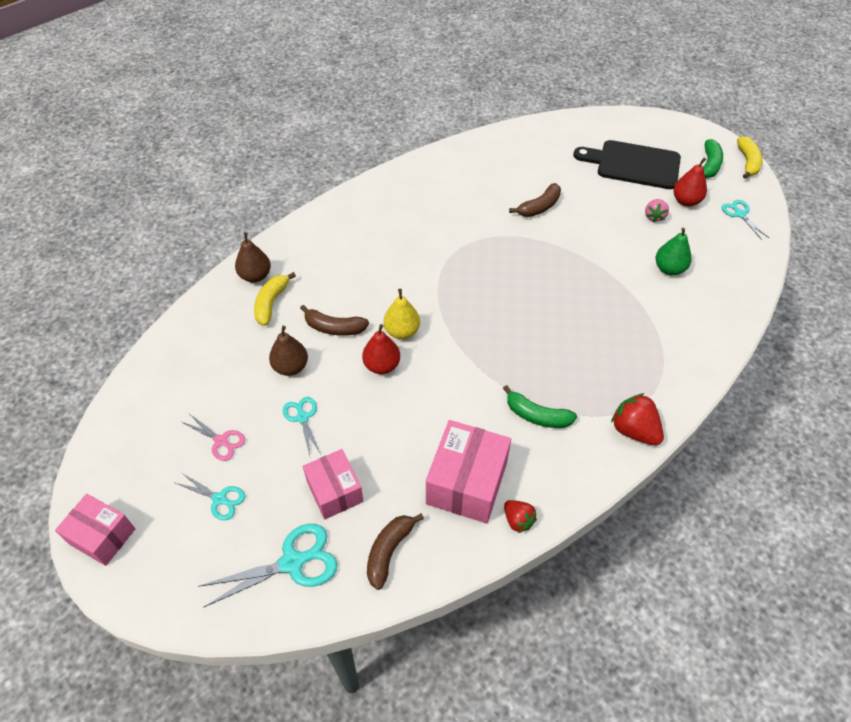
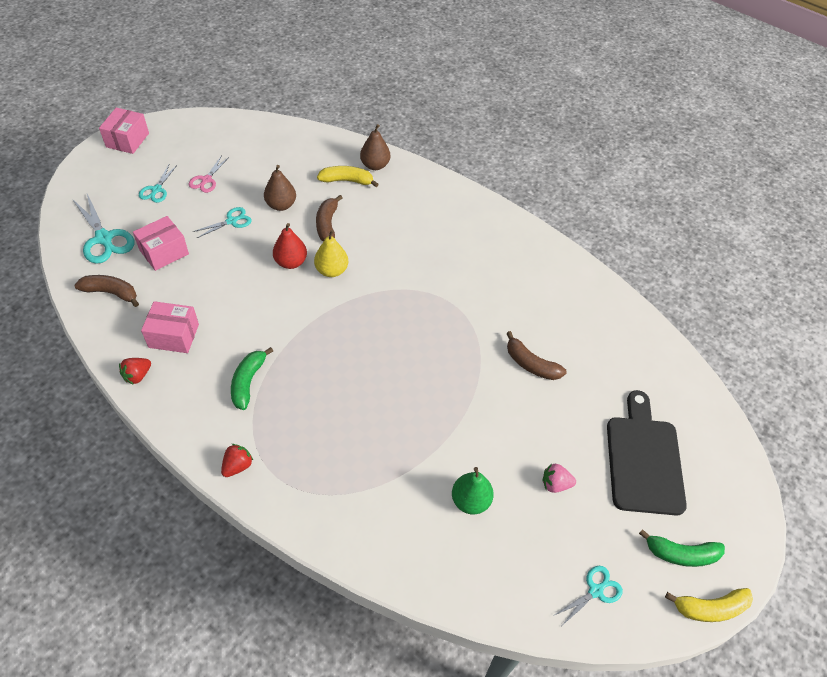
camera: 75 degrees right, 0 degrees up
(466, 483) = (174, 336): pink box -> pink box, size x0.66
(634, 430) = (237, 466): red strawberry -> red strawberry, size x0.62
(686, 201) = (597, 522): red pear -> none

